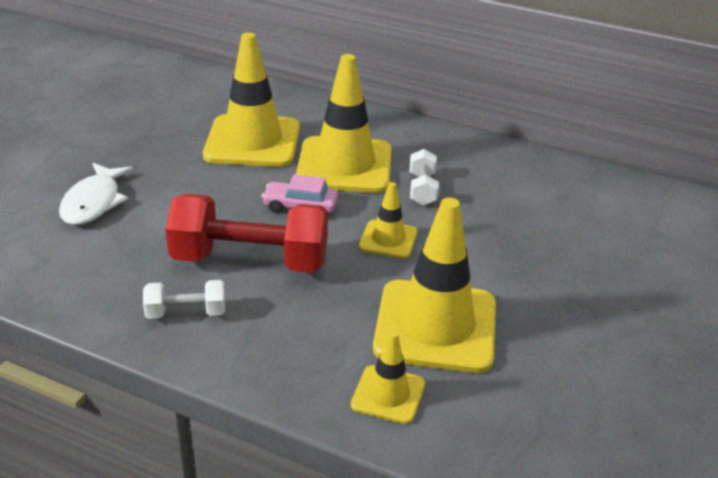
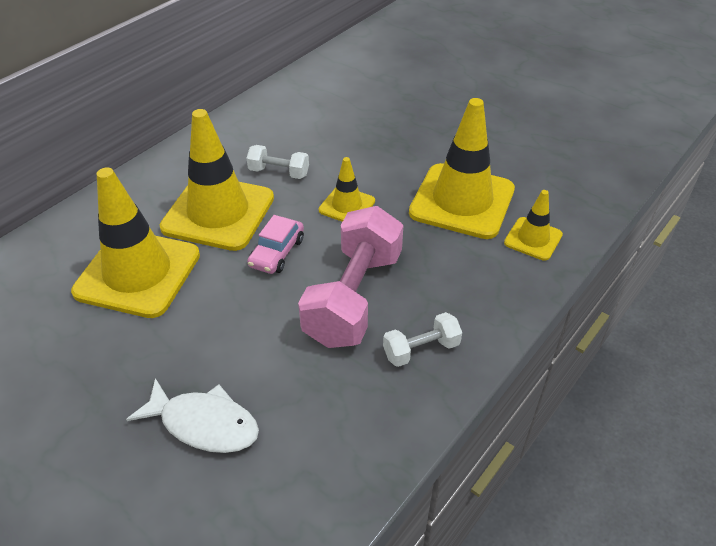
camera: 75 degrees left, 10 degrees up
(186, 313) = (421, 350): white dumbbell -> white dumbbell turned 60 degrees clockwise
(250, 261) = (353, 297): red dumbbell -> pink dumbbell

